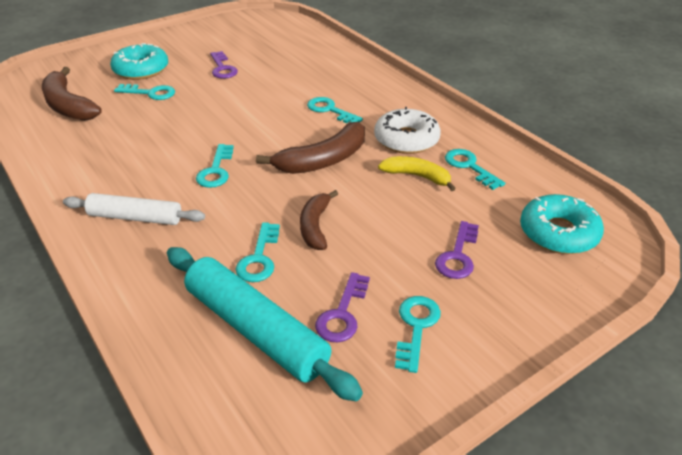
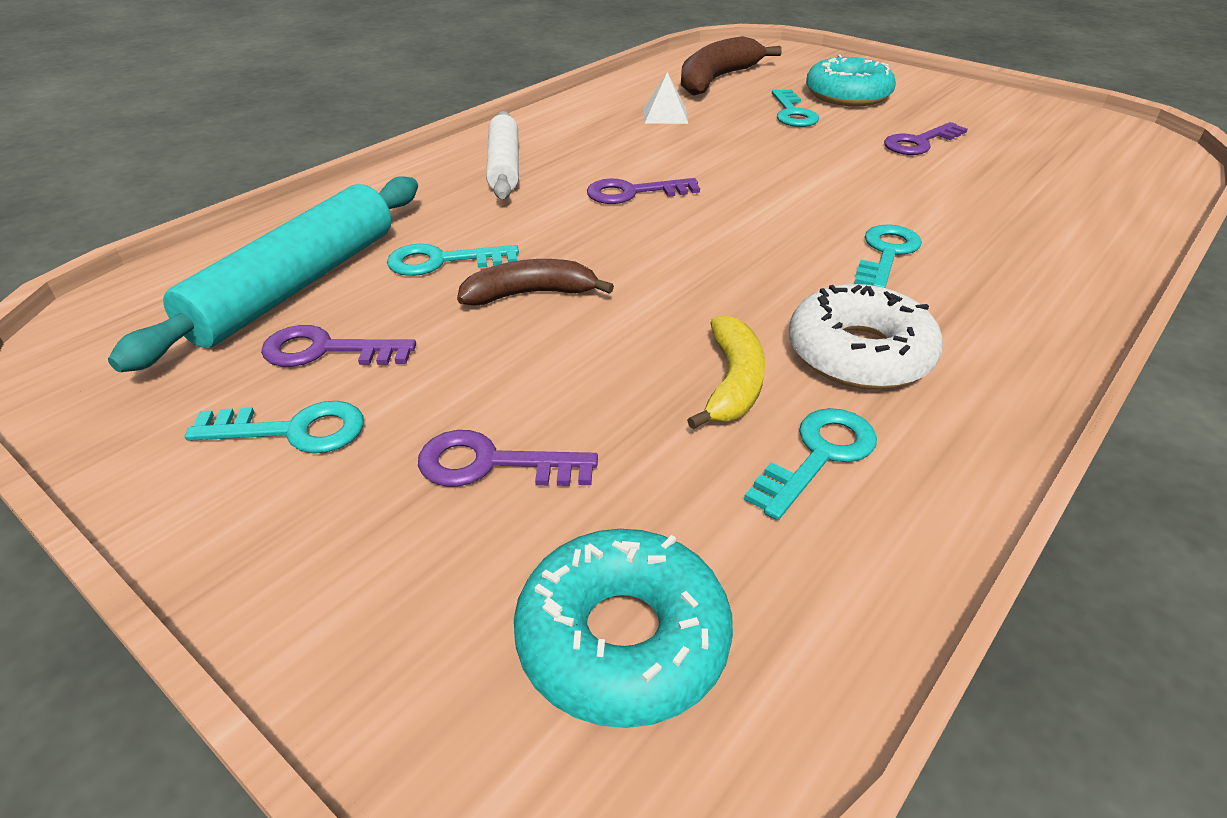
camera: 75 degrees right, 0 degrees up
(109, 137) = (665, 115): none -> white pyramid
(216, 170) = (633, 193): turquoise key -> purple key
(323, 160) = (718, 272): brown banana -> none

